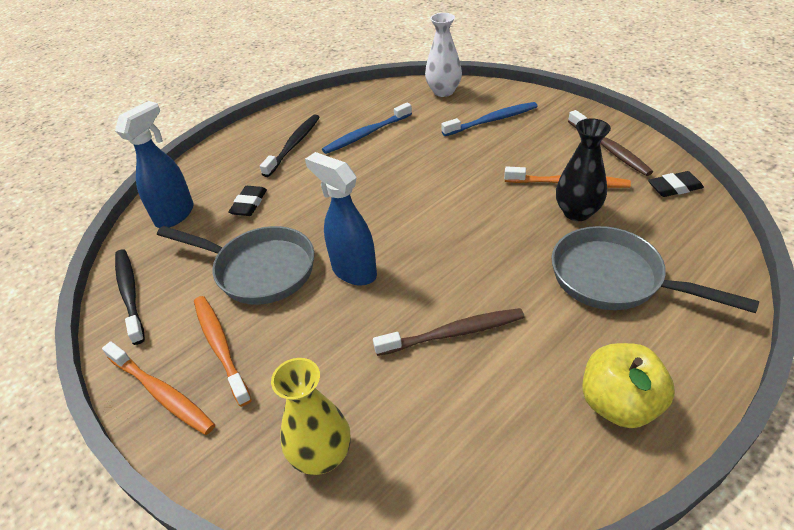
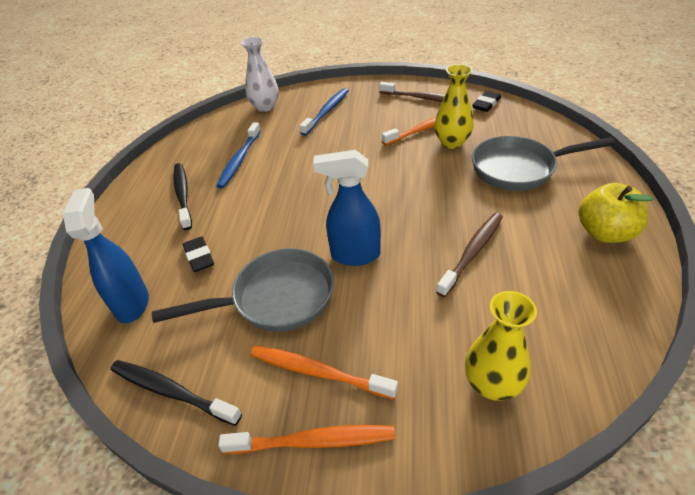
camera: 40 degrees left, 0 degrees up
(577, 212) = (452, 143): black vase -> yellow vase

